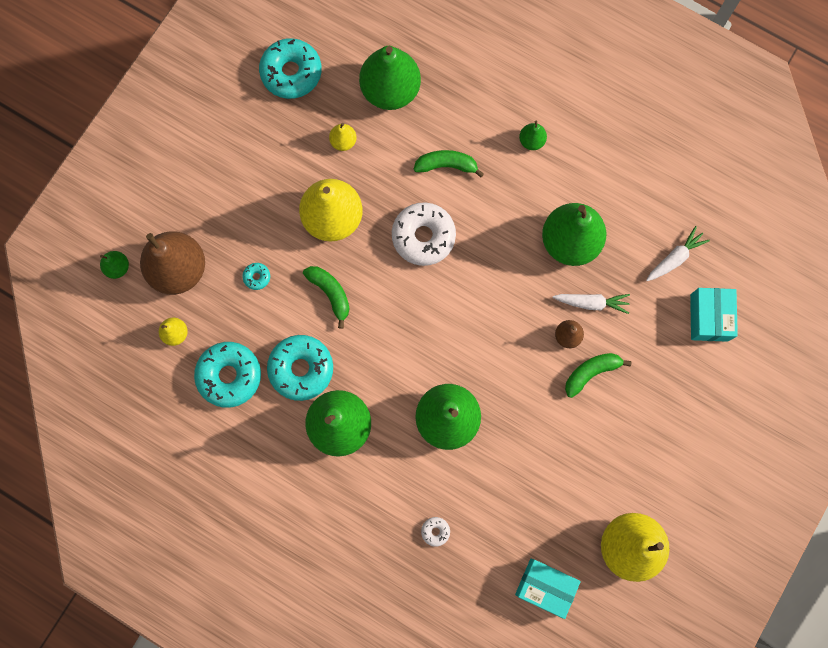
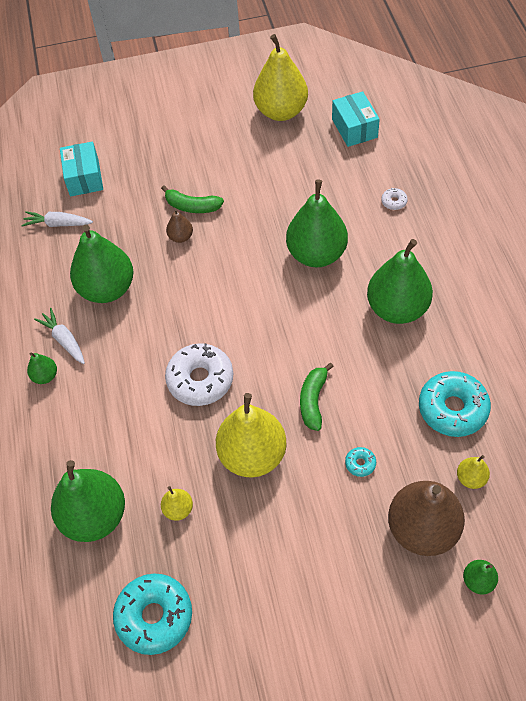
camera: 130 degrees left, 20 degrees down
(301, 369) = (390, 367): turquoise donut -> none
(446, 165) = (124, 415): green banana -> none
(591, 303) = (141, 242): white carrot -> white carrot (64, 340)
(709, 317) = (84, 178): turquoise box -> turquoise box turned 60 degrees counterclockwise

